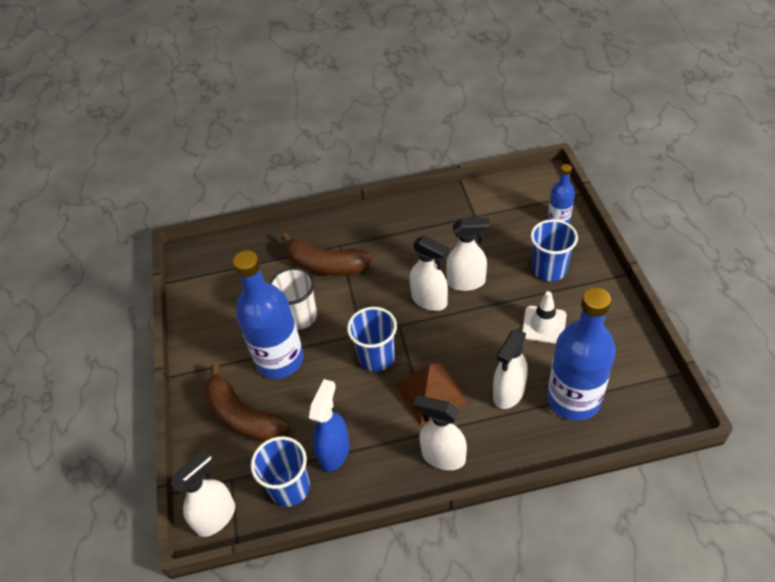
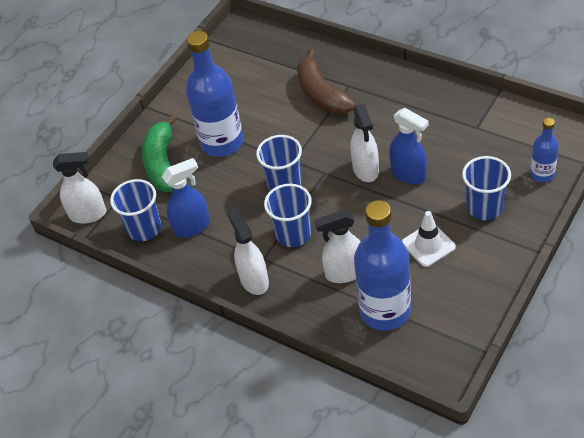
camera: 45 degrees right, 0 degrees up
(243, 416) = (163, 164): brown banana -> green banana
(300, 317) = (265, 121): white cup -> none
(431, 393) = (293, 234): brown pyramid -> blue cup
(466, 282) = (408, 174): white spray bottle -> blue spray bottle

